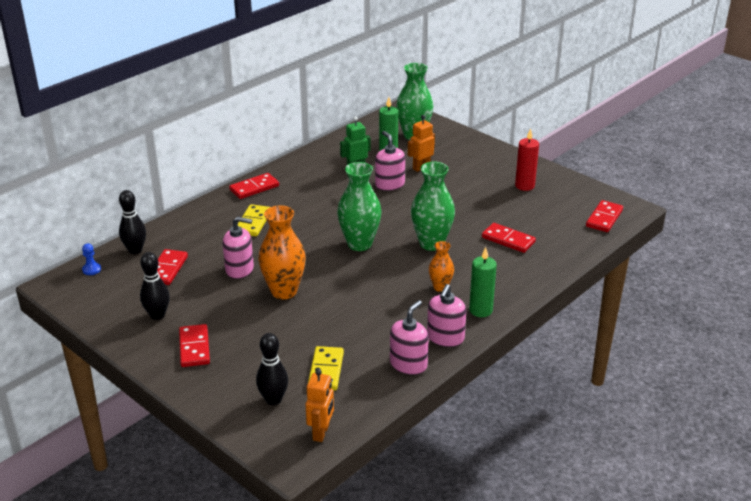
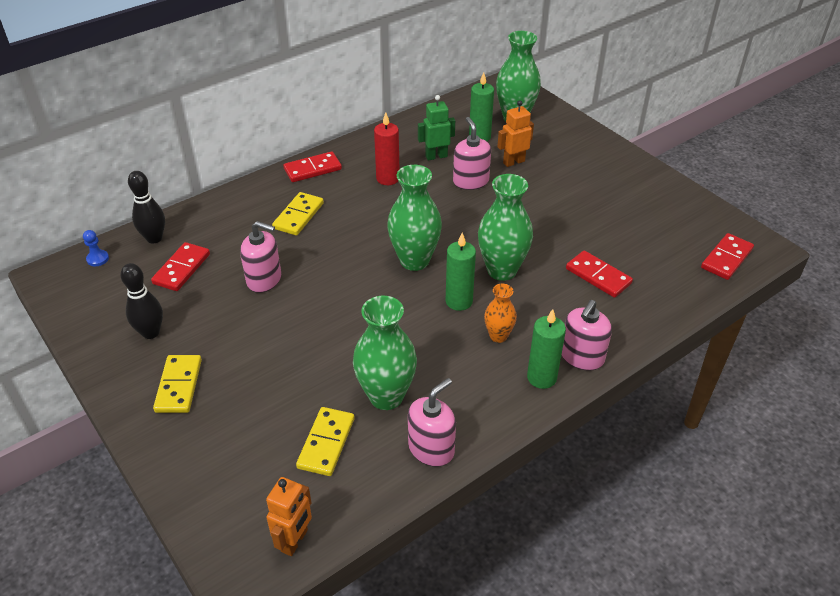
camera: 10 degrees right, 10 degrees up
(194, 348) = (179, 386): red domino -> yellow domino
(273, 400) = (250, 479): black bowling pin -> none
(284, 291) = (307, 317): orange vase -> none
(364, 336) = (386, 396): none -> green vase
(403, 268) = (459, 301): none -> green candle
(445, 338) = (487, 414): pink soap dispenser -> pink soap dispenser (581, 357)
(524, 186) = (634, 200): red candle -> red candle (388, 178)

